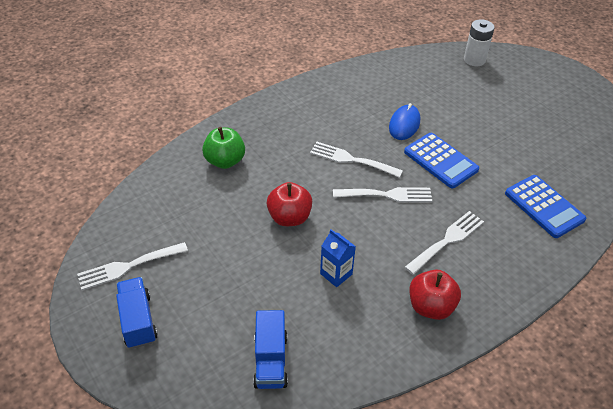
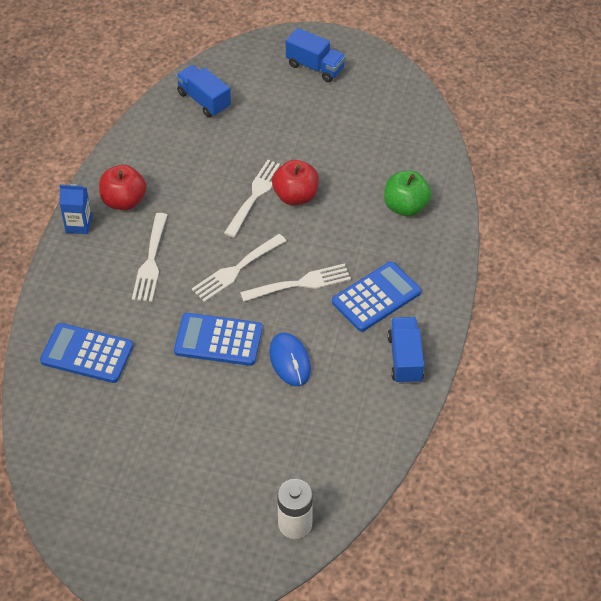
camera: 140 degrees right, 5 degrees up
(128, 266) = (366, 88): white fork -> white fork (255, 195)
(312, 124) = (376, 297): none -> blue calculator
(334, 87) = (405, 359): none -> blue truck
(336, 274) = (215, 178): blue carton -> blue carton (78, 225)

